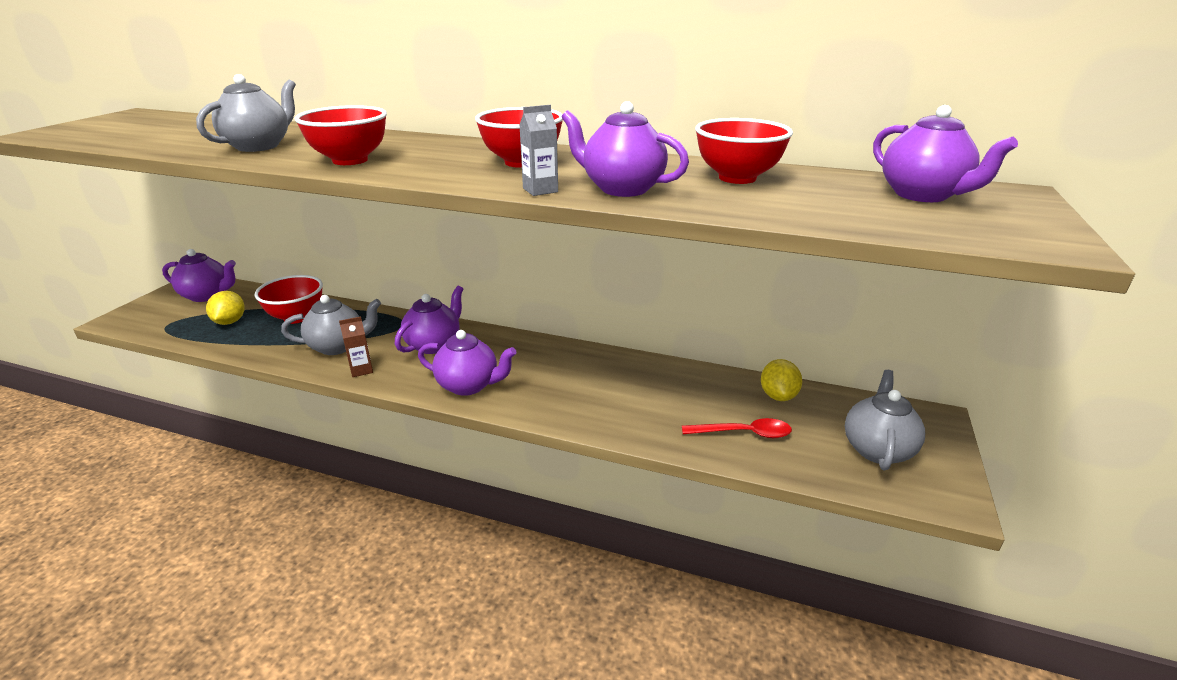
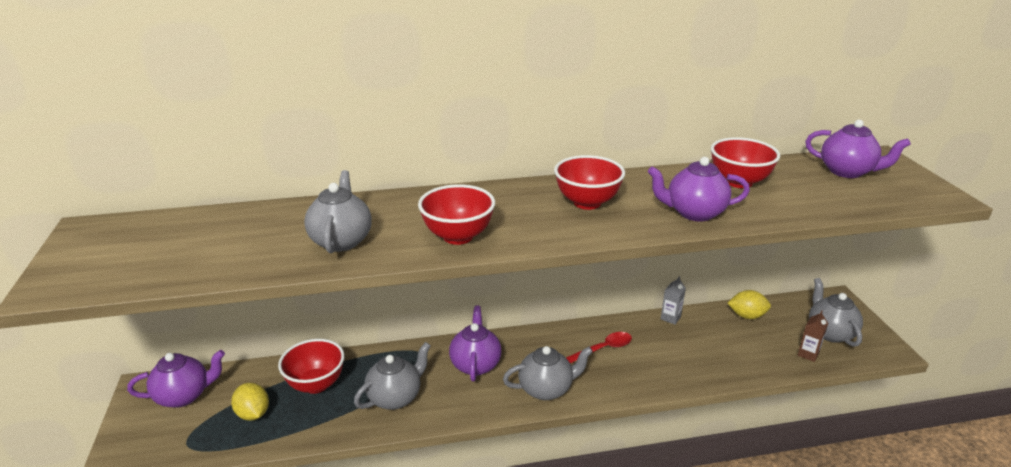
camera: 30 degrees left, 0 degrees up
(361, 370) = (445, 410): brown carton -> brown carton (808, 354)
(469, 385) = (546, 389): purple teapot -> grey teapot
(540, 190) = (649, 229): grey carton -> grey carton (670, 318)
(744, 433) = (755, 352): red spoon -> red spoon (603, 349)
(778, 396) = (747, 316): yellow lemon -> yellow lemon turned 60 degrees counterclockwise

